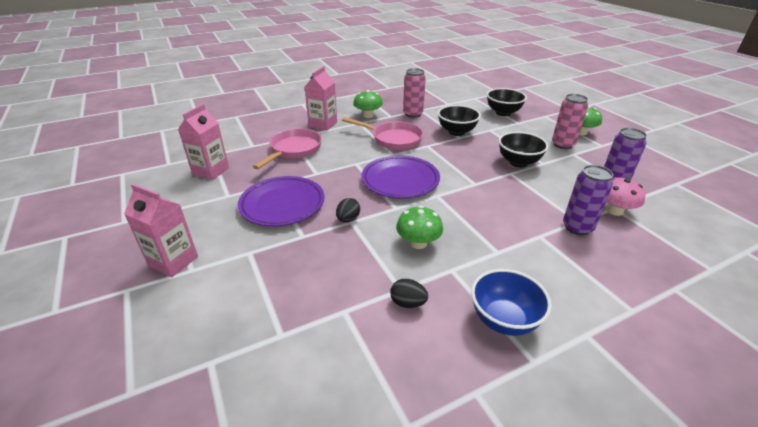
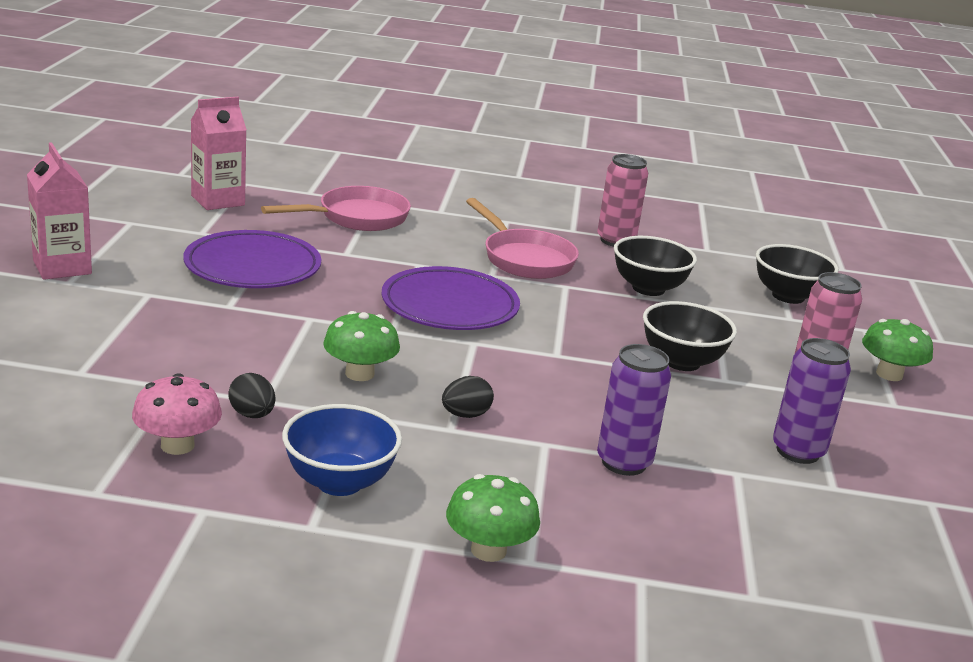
camera: 30 degrees right, 10 degrees down
(323, 124) = (447, 203): pink carton -> none
(348, 219) = (309, 314): black egg -> black egg (465, 415)
(368, 115) = (537, 217): green mushroom -> green mushroom (488, 550)
(614, 210) = (730, 476): pink mushroom -> pink mushroom (177, 445)

